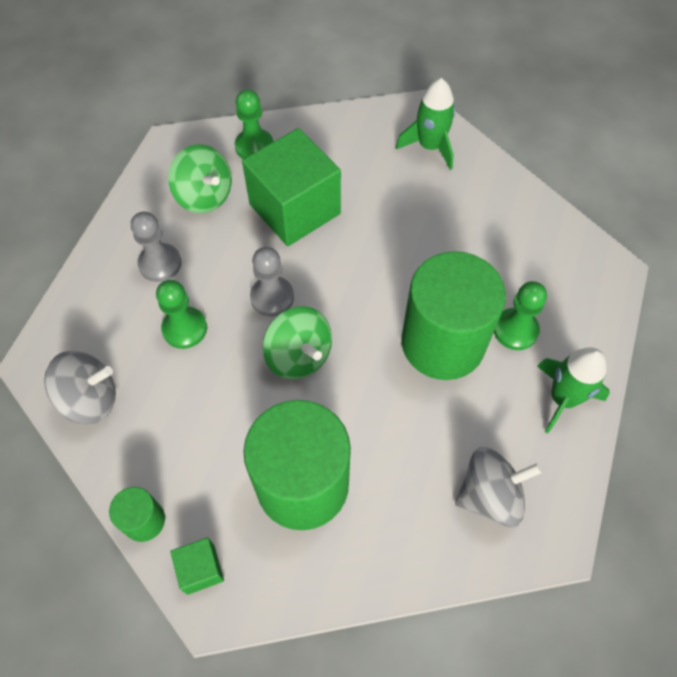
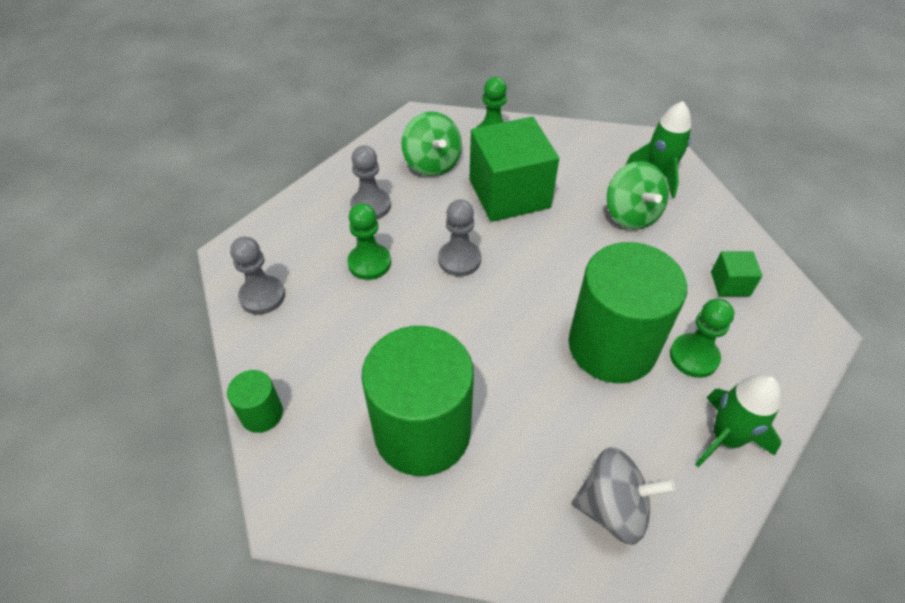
camera: 20 degrees right, 10 degrees down
(90, 399) = (262, 296): grey spinning top -> grey pawn
(200, 569) = (293, 476): green cube -> green cube (730, 284)
(299, 356) = (464, 316): green spinning top -> green spinning top (631, 215)

